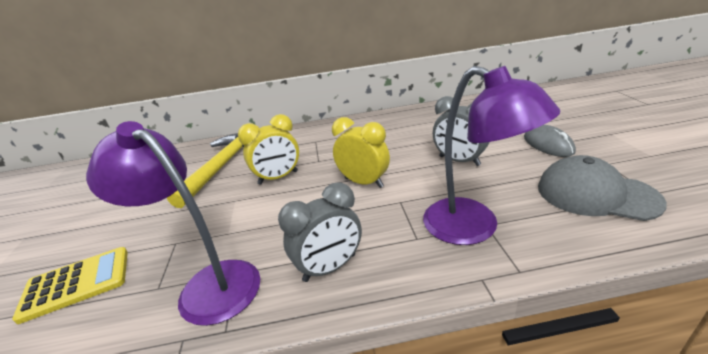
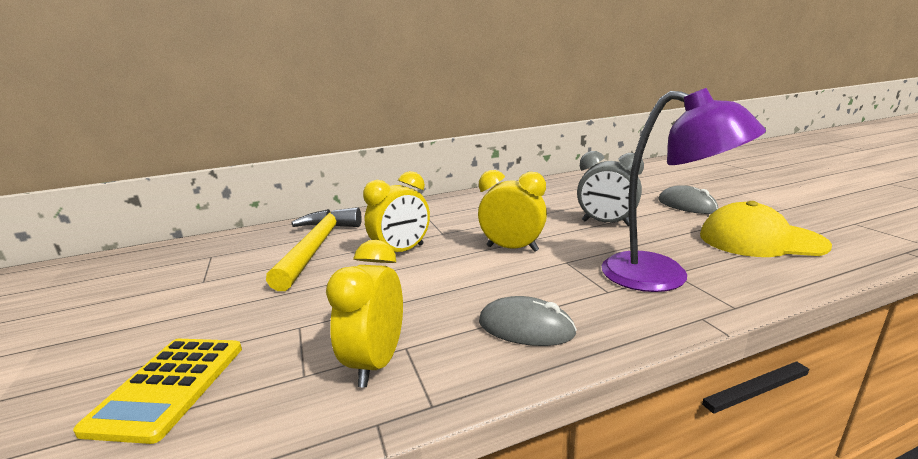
camera: 15 degrees left, 10 degrees down
(76, 283) = (168, 387): yellow calculator -> yellow calculator turned 135 degrees clockwise
(208, 284) = (376, 362): purple lamp -> yellow clock
(330, 267) = (526, 327): grey clock -> grey mouse
(596, 194) = (760, 240): grey cap -> yellow cap

